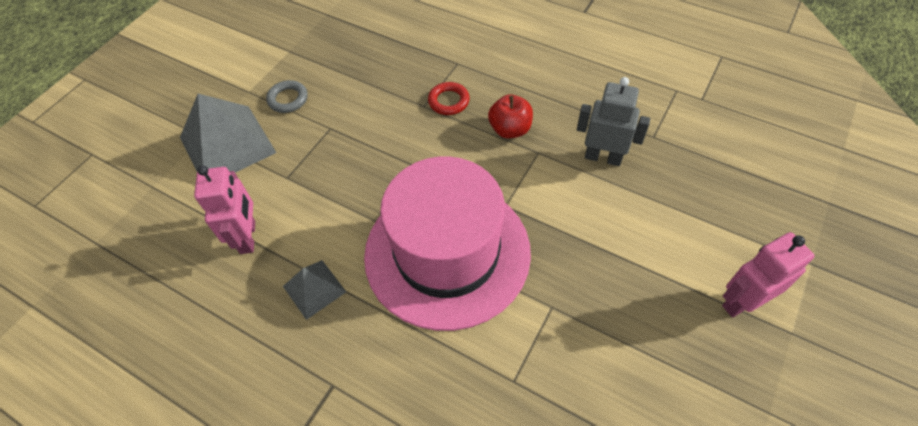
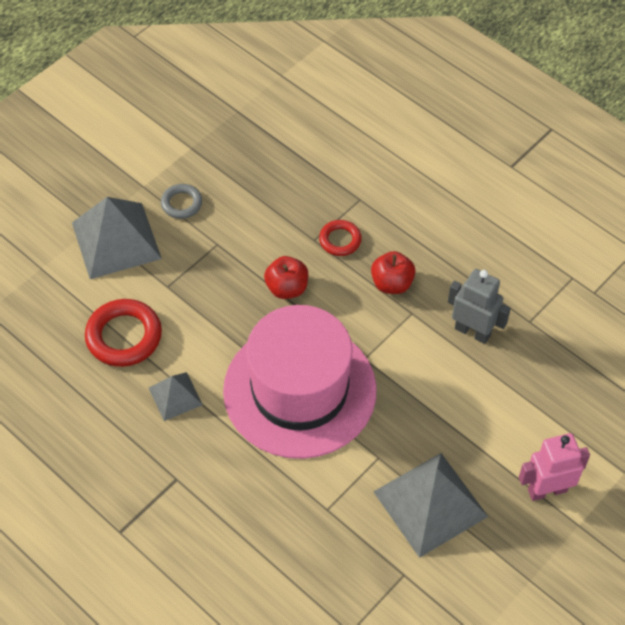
camera: 10 degrees right, 0 degrees up
(248, 237) = (124, 336): pink robot -> red ring
(408, 154) = (287, 288): none -> red apple
(625, 347) = (430, 504): none -> grey pyramid

